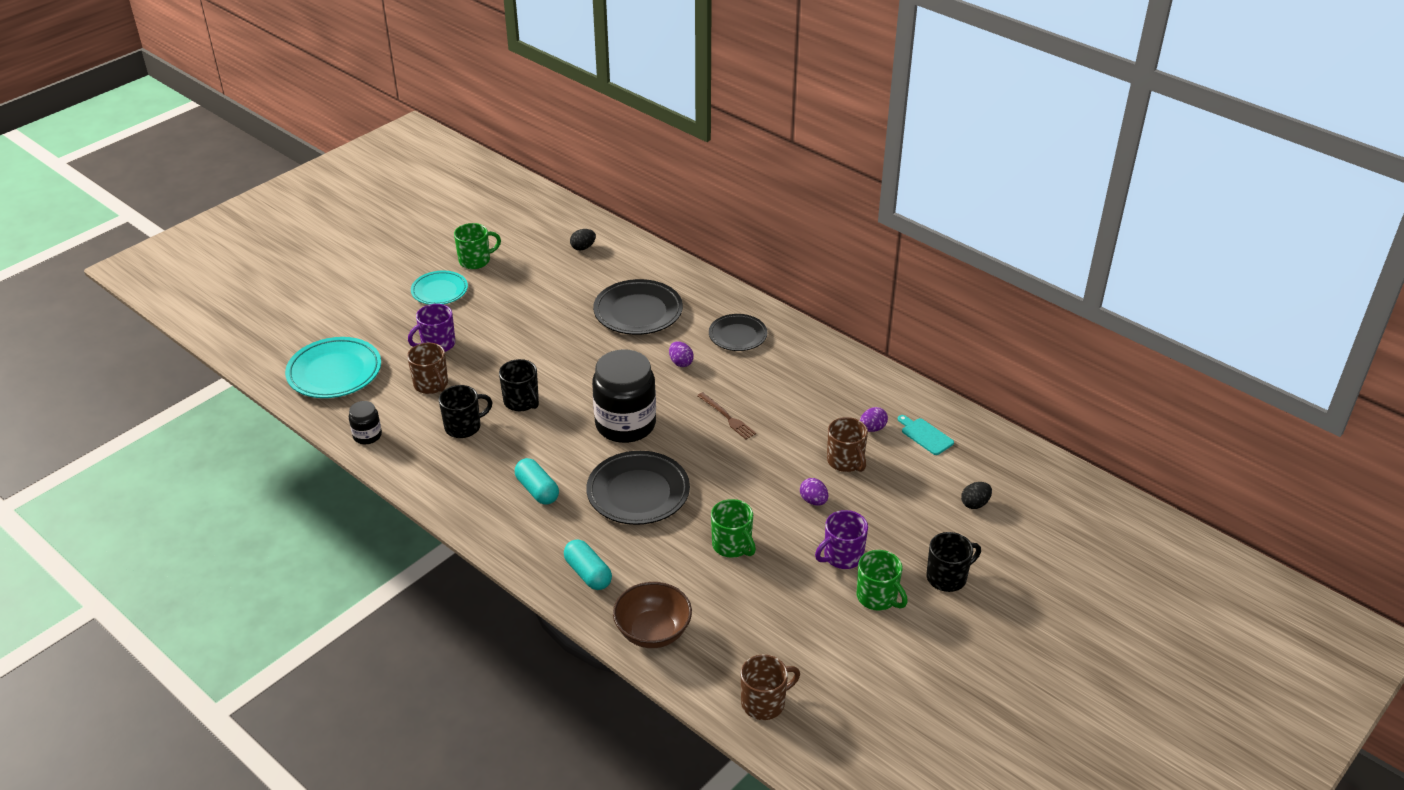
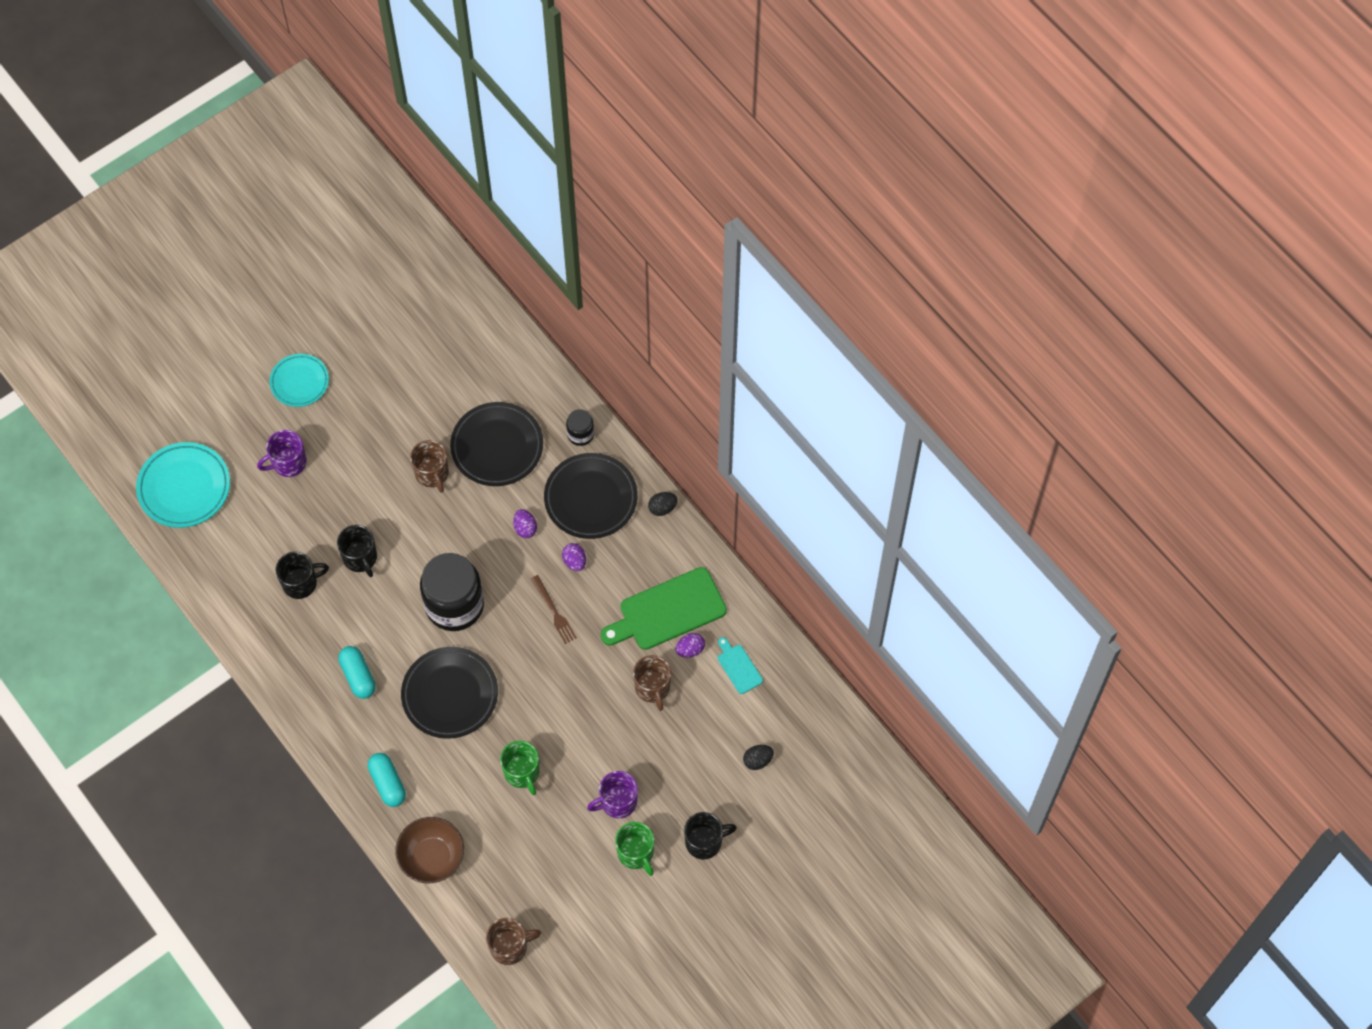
camera: 10 degrees right, 25 degrees up
(367, 435) = (209, 580): black jar -> black jar (580, 434)
(431, 384) = (276, 520): brown mug -> brown mug (432, 474)
(475, 260) = (342, 339): green mug -> none
(583, 247) = (458, 335): black egg -> black egg (662, 508)
(737, 336) = (591, 498): black plate -> black plate, size x1.55
(813, 501) = (609, 732): purple egg -> purple egg (574, 561)
(840, 404) = (668, 611): none -> green cutting board

